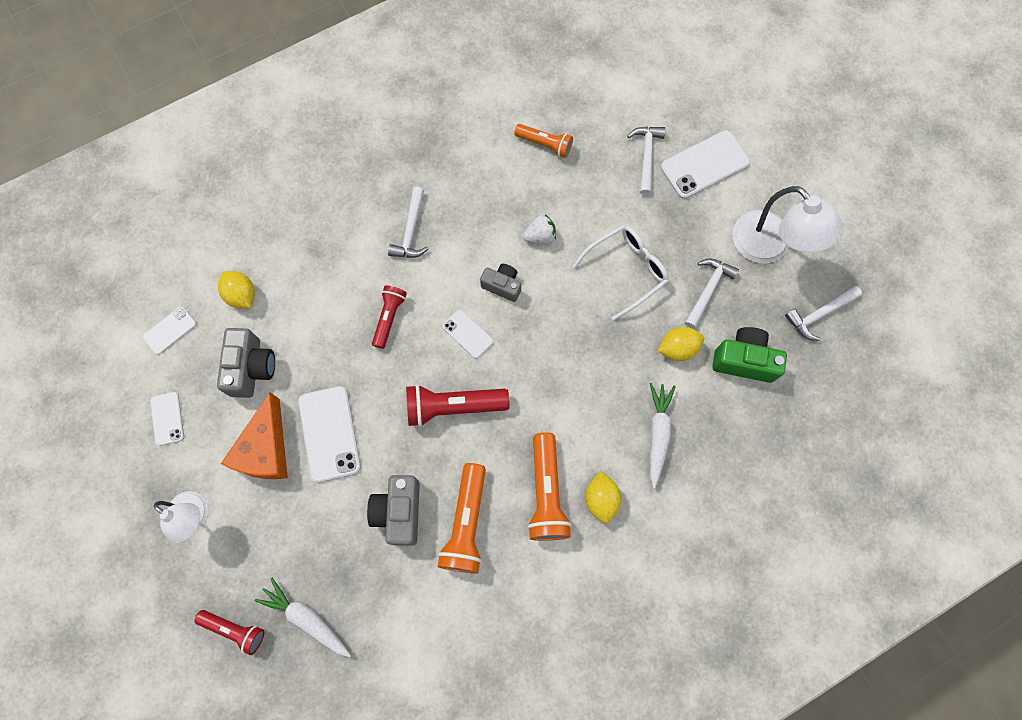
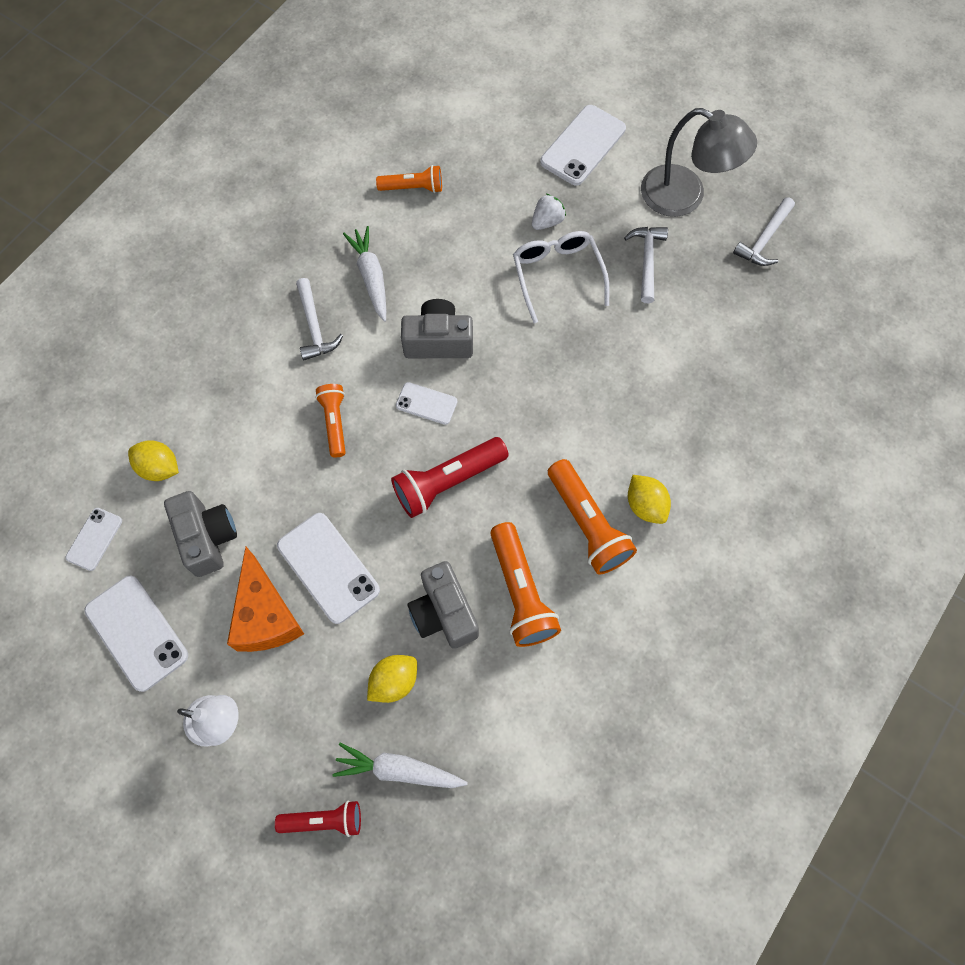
camera: 25 degrees left, 5 degrees down
(167, 419) = (136, 633): white phone -> white phone, size x1.76
(389, 318) = (334, 423): red flashlight -> orange flashlight
(502, 285) = (438, 341): grey camera -> grey camera, size x1.55
(540, 236) = (453, 277): white strawberry -> white strawberry (547, 221)
(626, 270) = (557, 275): white glasses -> white glasses turned 45 degrees counterclockwise
(646, 156) = (521, 160): white hammer -> none
(657, 434) = (669, 417): white carrot -> white carrot (371, 277)
(677, 348) = (646, 327): yellow lemon -> yellow lemon (394, 681)
(744, 360) = (715, 312): green camera -> none
(769, 247) = (685, 197): white lamp -> grey lamp

